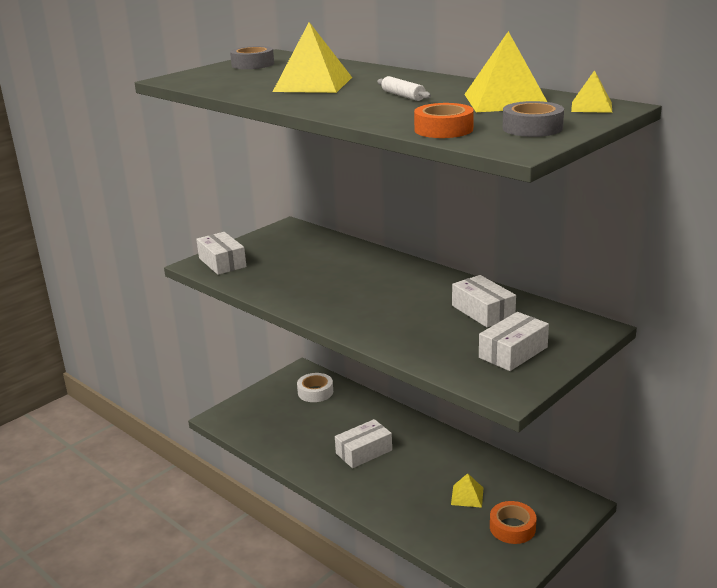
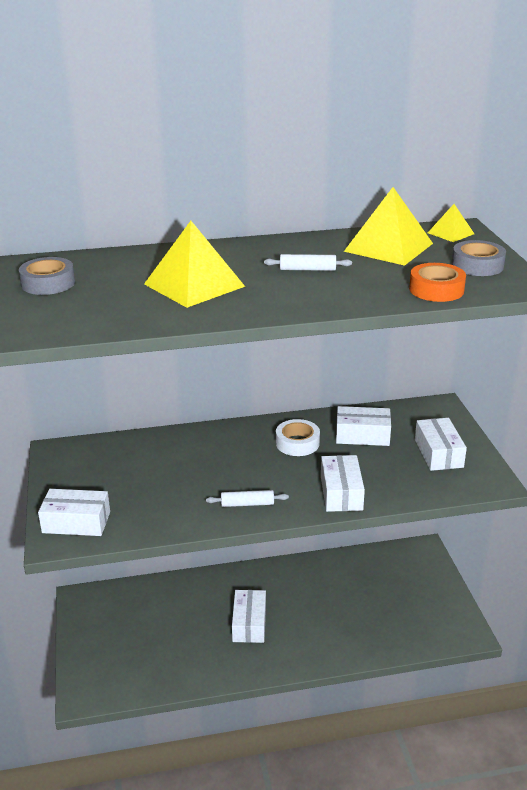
camera: 55 degrees left, 5 degrees up
(315, 392) = (126, 607): white tape -> white tape (297, 443)
(318, 304) = (247, 504): none -> white rolling pin
(384, 332) = (341, 493): none -> white box
(467, 496) = (363, 597): yellow pyramid -> none
(512, 527) = (419, 595): orange tape -> none

